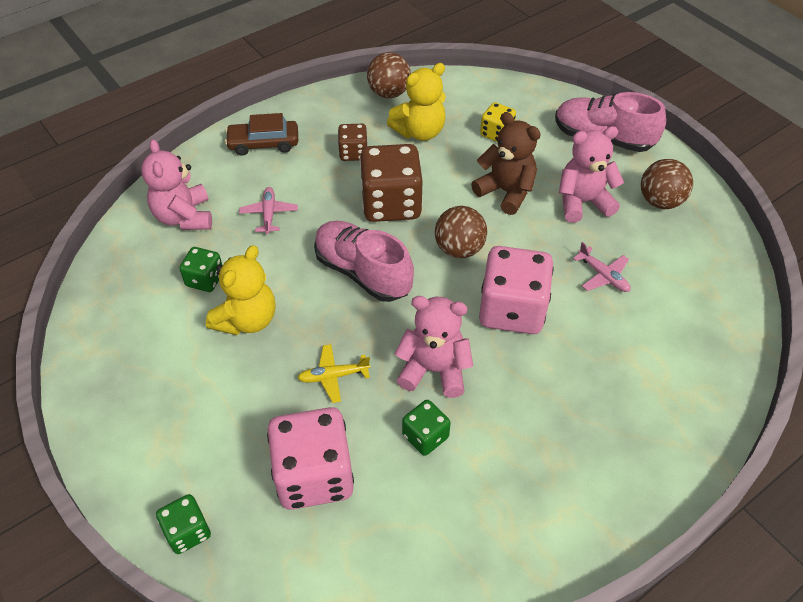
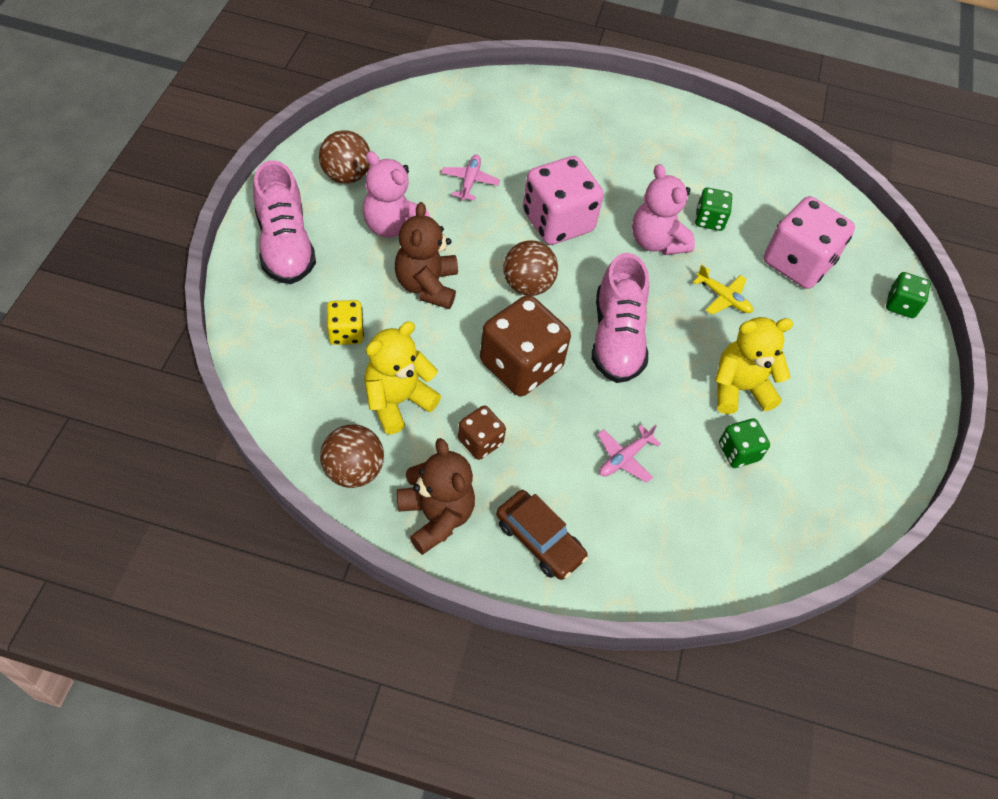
camera: 135 degrees left, 5 degrees up
(184, 217) = (697, 531): pink teddy bear -> none
(325, 110) = (436, 517): none -> brown teddy bear
(419, 132) = (397, 401): yellow teddy bear -> yellow teddy bear turned 60 degrees counterclockwise

